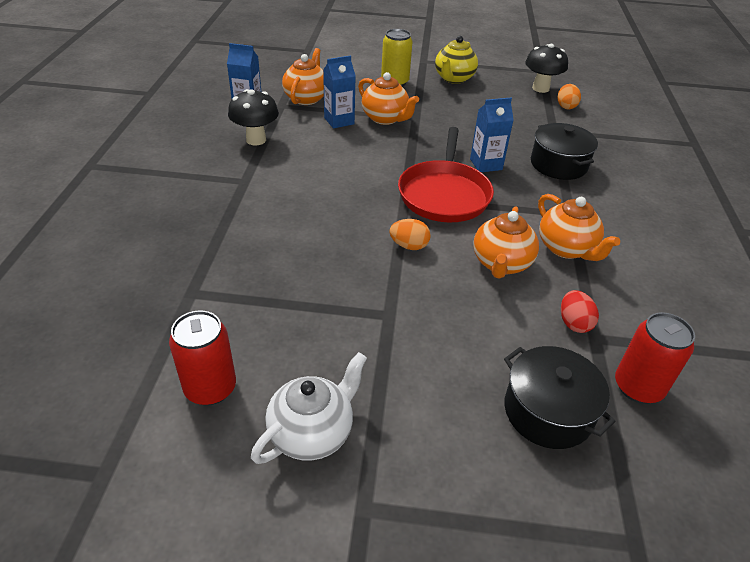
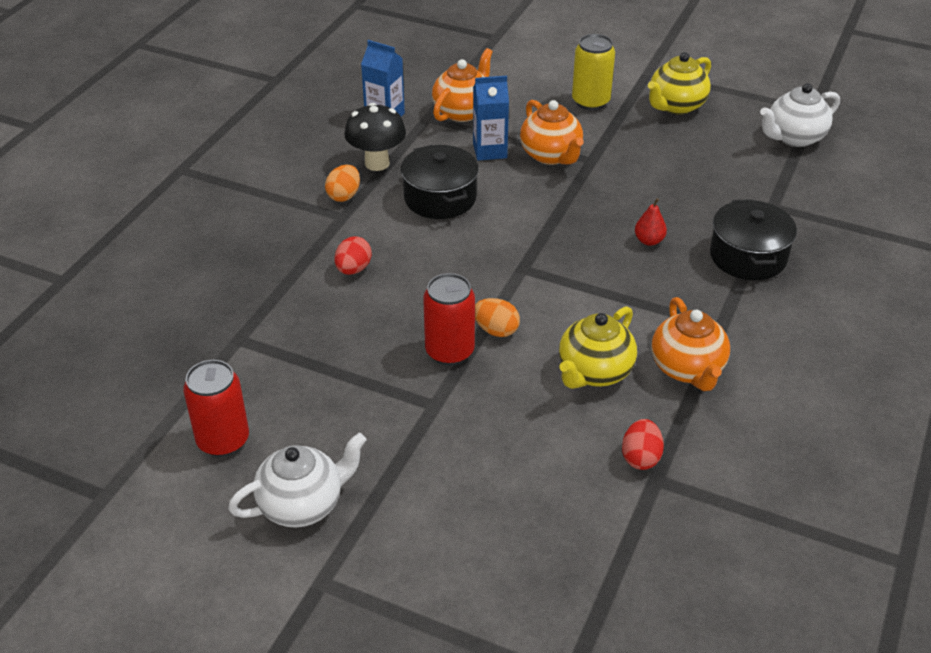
camera: 20 degrees right, 0 degrees up
(271, 219) = (353, 269): none -> red egg
(444, 194) = (573, 272): red pan -> none
(486, 164) = (649, 241): blue carton -> red pear
(501, 264) = (594, 372): orange teapot -> yellow teapot
(540, 88) = (794, 137): black mushroom -> white teapot
(548, 411) = (553, 541): black pot -> black pot (440, 198)
(566, 106) = (814, 171): orange egg -> orange egg (344, 196)
(638, 387) = (671, 541): red can -> red can (449, 351)

